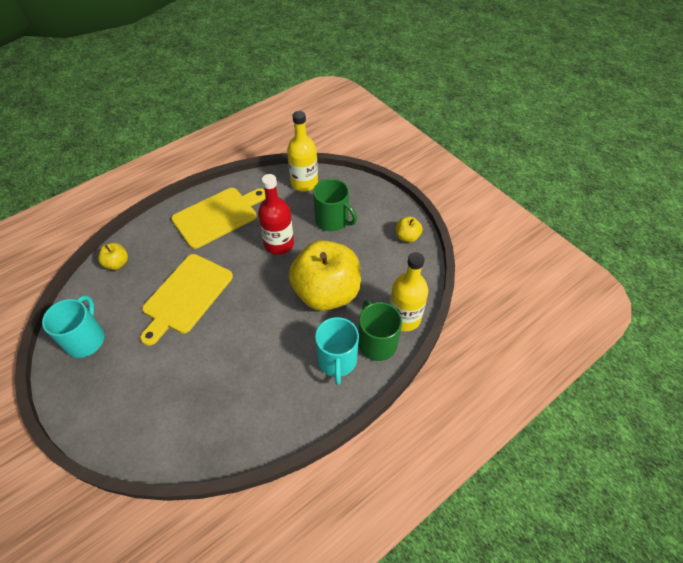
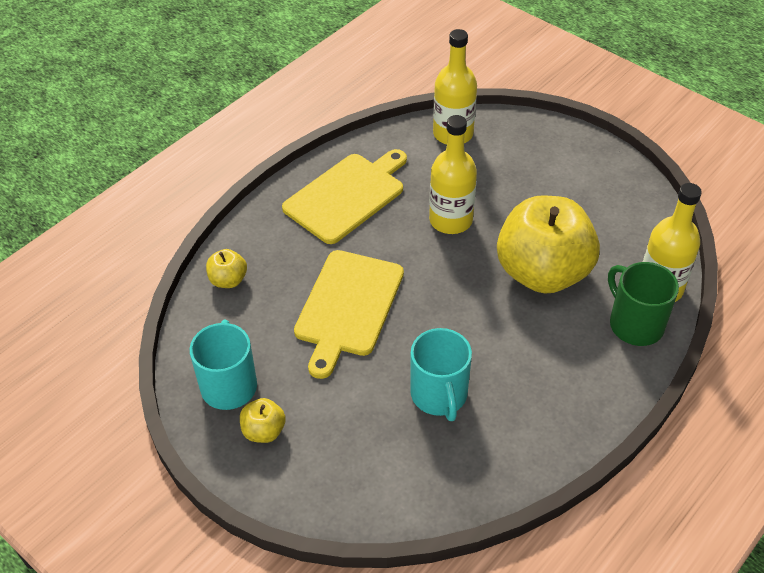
camera: 10 degrees left, 5 degrees down
(279, 244) = (450, 220): red bottle -> yellow bottle
(332, 220) = (513, 178): green mug -> none
(337, 360) = (591, 354): turquoise mug -> turquoise mug (439, 395)
(407, 237) = (624, 184): yellow apple -> yellow apple (264, 431)

